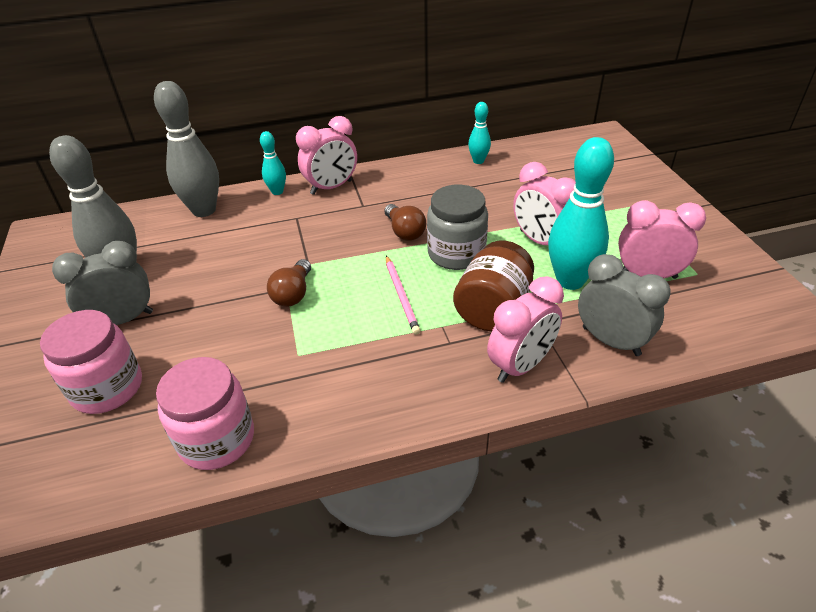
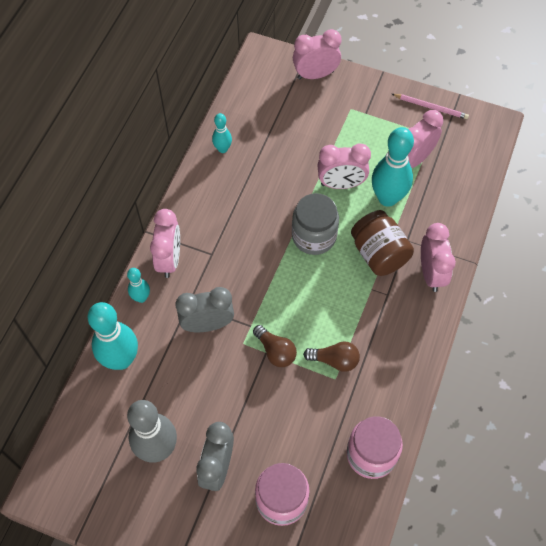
camera: 55 degrees left, 20 degrees up
(204, 210) = (121, 360): grey bowling pin -> turquoise bowling pin
(401, 296) = (328, 292): pink pencil -> pink pencil (431, 107)
(404, 232) = (265, 249): brown light bulb -> brown light bulb (335, 360)
(610, 341) = (447, 219): grey clock -> grey clock (207, 324)
(634, 169) = (315, 75): none -> pink clock

